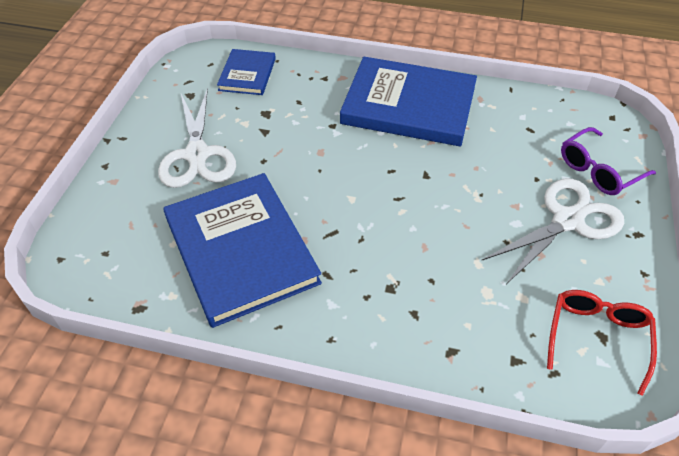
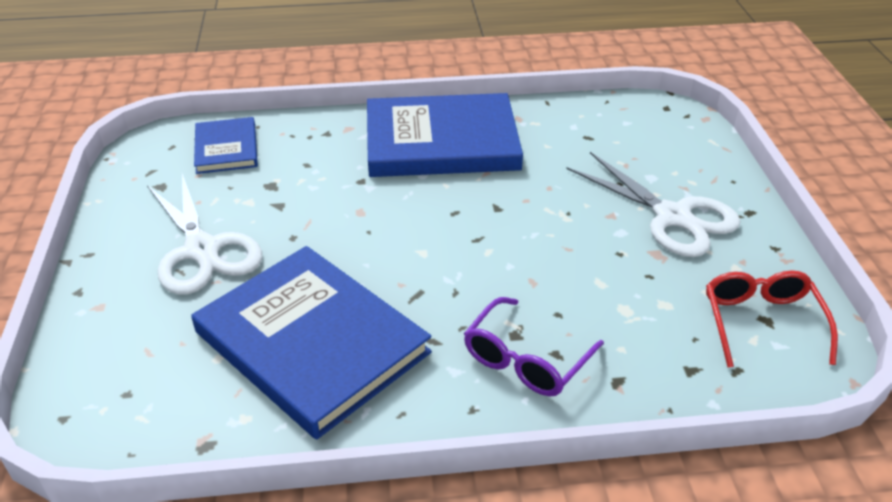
camera: 20 degrees left, 10 degrees down
(567, 220) = (672, 217): white scissors -> white scissors turned 105 degrees clockwise
(598, 170) = (679, 161): purple glasses -> purple glasses (526, 360)

